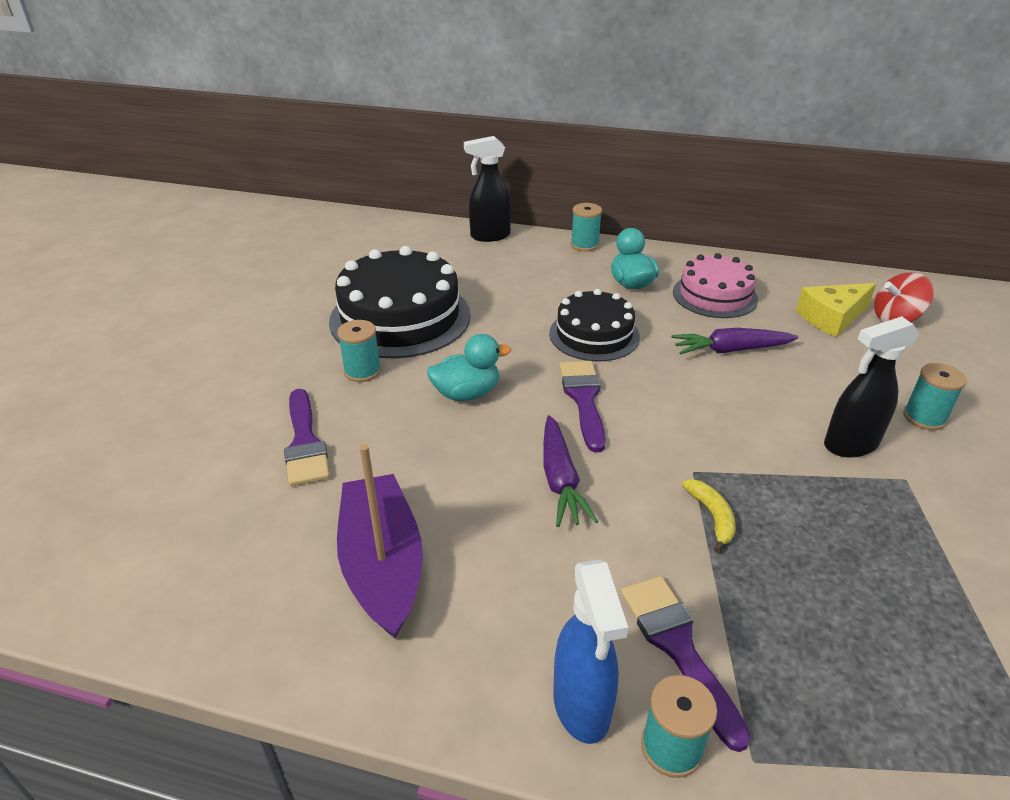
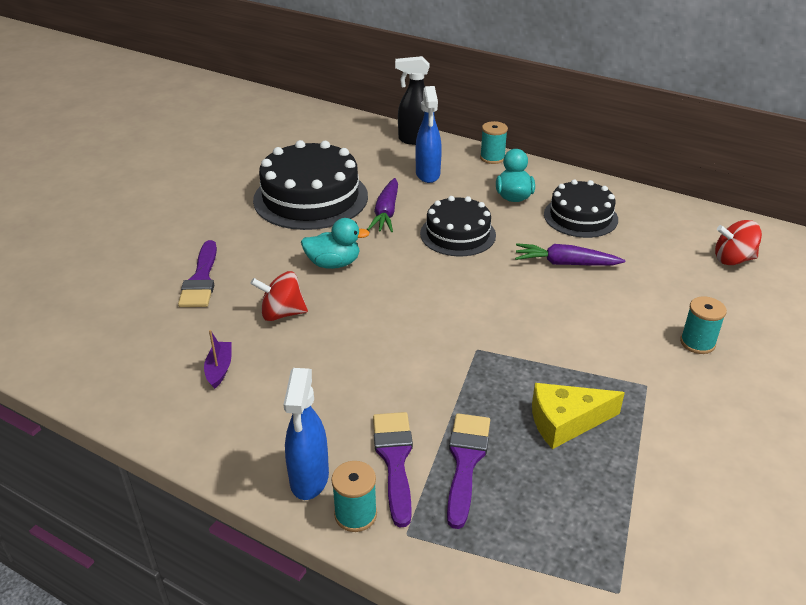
camera: 15 degrees right, 0 degrees up
(362, 371) = (264, 235): turquoise spool -> none
(382, 565) = (219, 369): purple boat -> purple boat, size x0.44
(432, 470) = (282, 313): none -> red spinning top
(524, 272) = (428, 175): none -> blue spray bottle
(560, 479) = (372, 336): purple carrot -> purple carrot (386, 213)
(583, 399) = (421, 282): purple brush -> purple brush (465, 461)
(712, 516) = (471, 382): yellow banana -> none
(715, 295) = (580, 217): pink cake -> black cake
(832, 318) = (673, 250): yellow cheese -> yellow cheese (565, 422)
(850, 445) = (617, 352): black spray bottle -> none

